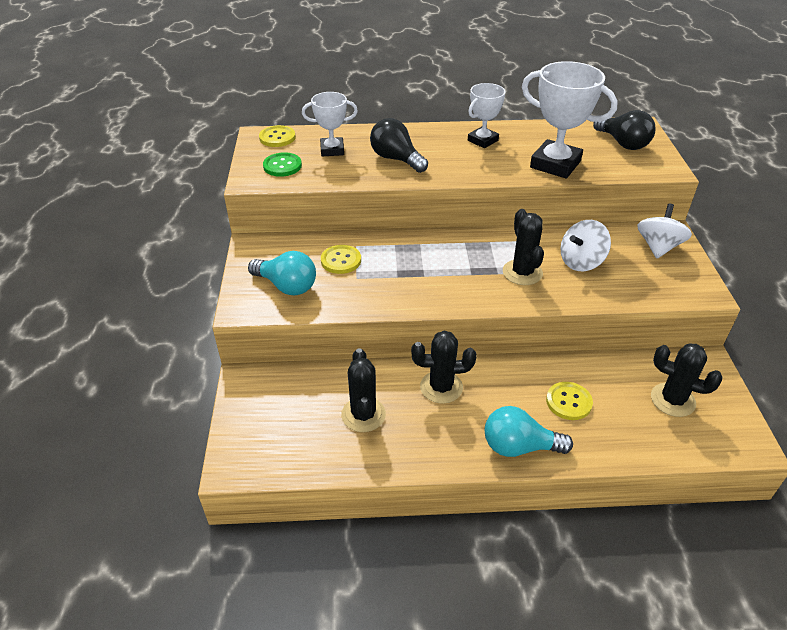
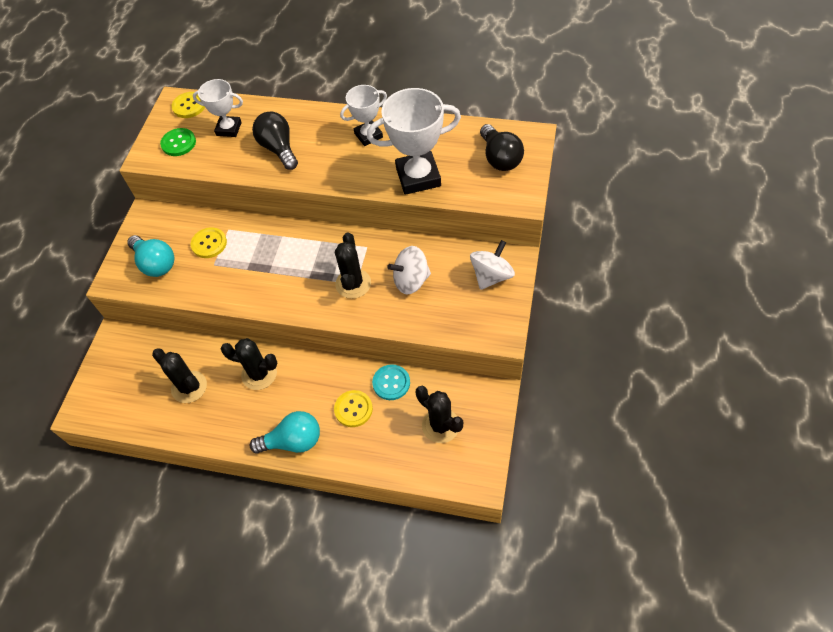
camera: 20 degrees right, 15 degrees up
(363, 414) = (189, 387): black cactus -> black cactus turned 60 degrees counterclockwise
(519, 447) = (293, 441): turquoise light bulb -> turquoise light bulb turned 150 degrees clockwise
(555, 164) = (418, 177): white trophy -> white trophy turned 60 degrees counterclockwise
(594, 370) = (391, 383): none -> turquoise button

